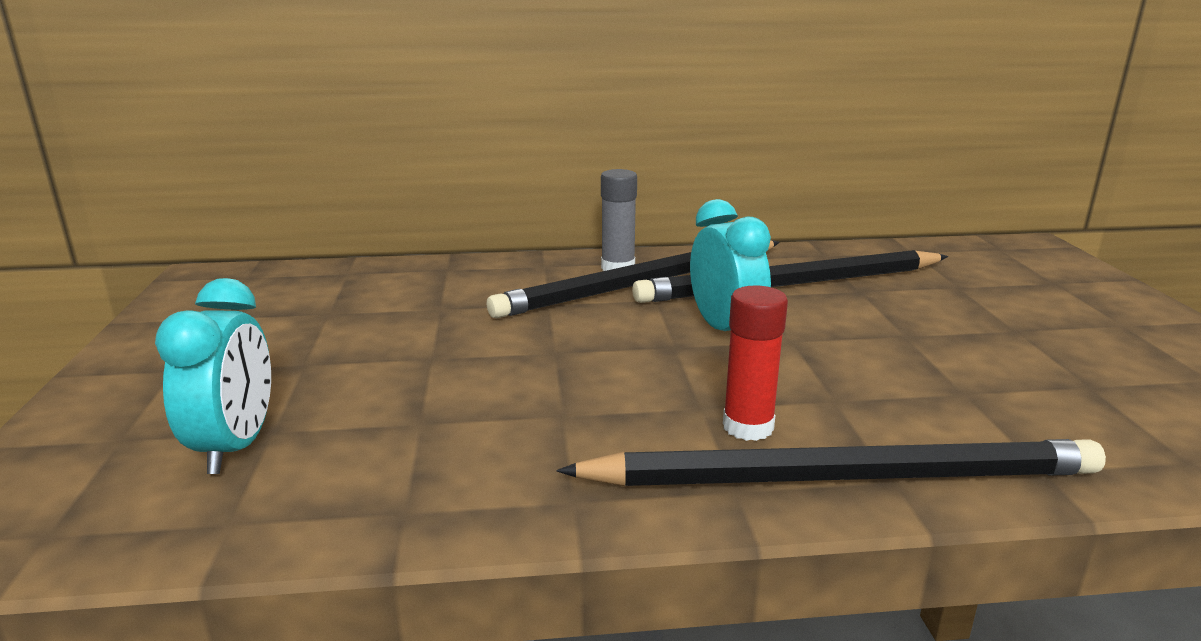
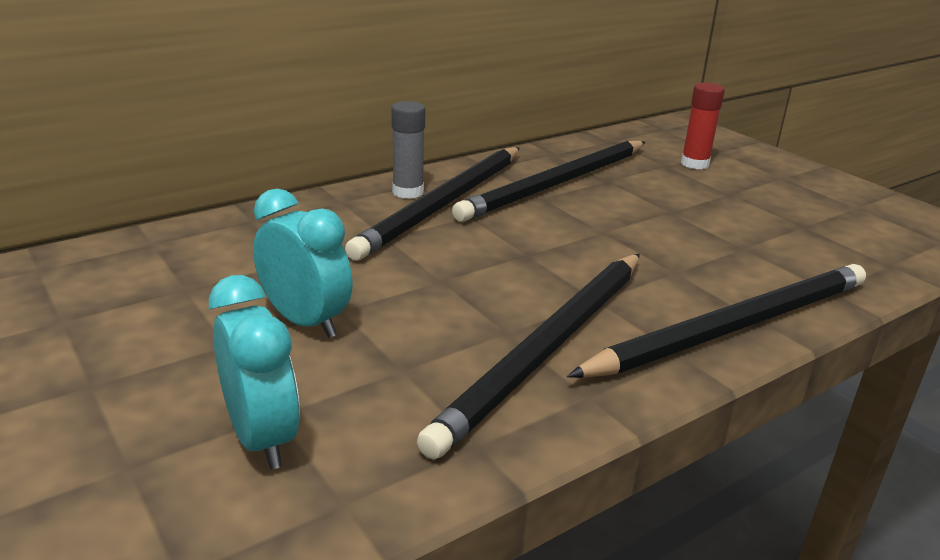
camera: 30 degrees left, 5 degrees up
(585, 441) = (547, 348): none -> black pencil
(724, 330) = (549, 232): turquoise clock -> turquoise clock (305, 322)
(748, 427) = (643, 307): red glue stick -> red glue stick (694, 164)

